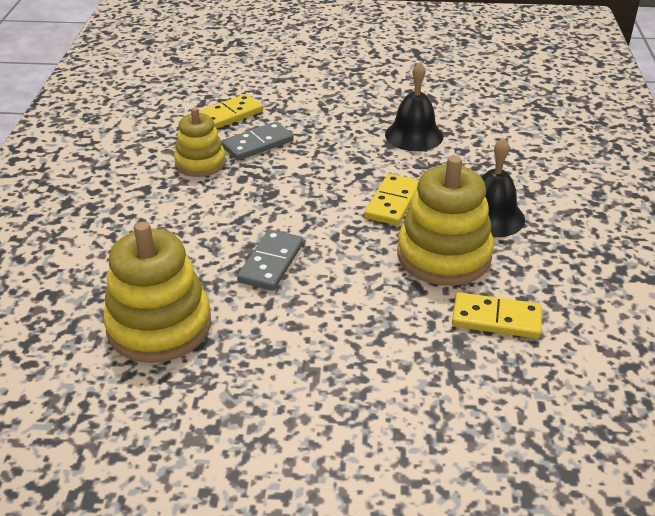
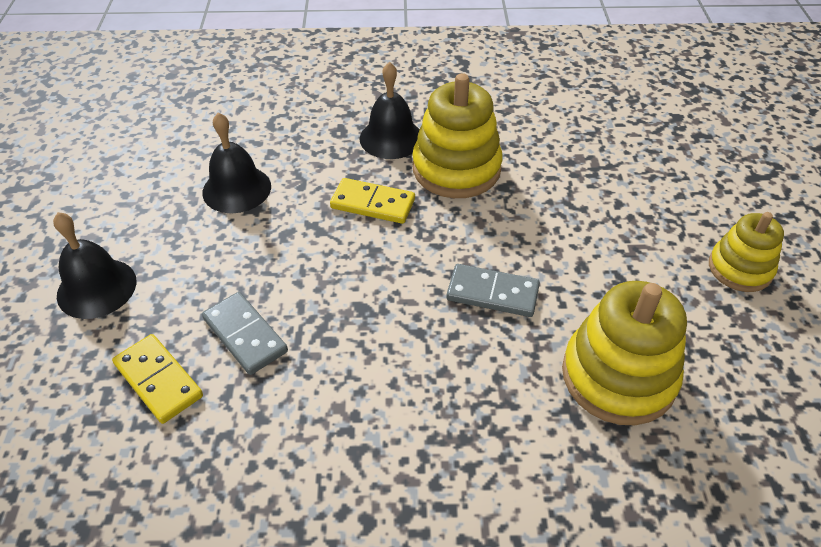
camera: 95 degrees left, 10 degrees up
(200, 163) = (292, 394): yellow stacking toy -> yellow stacking toy (740, 268)
(314, 88) = (96, 288): none -> black bell
(496, 319) = (534, 141): yellow domino -> none

